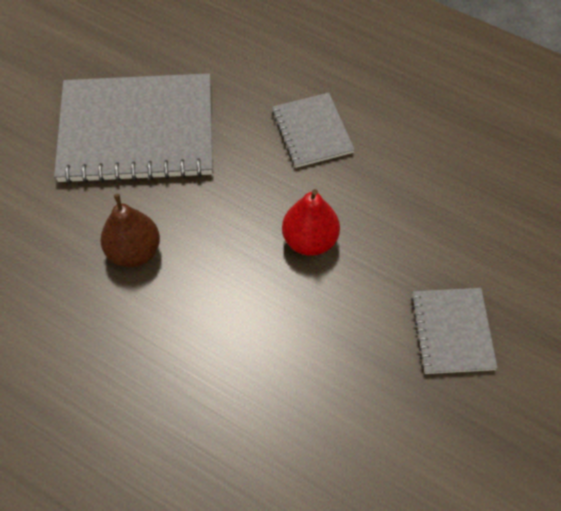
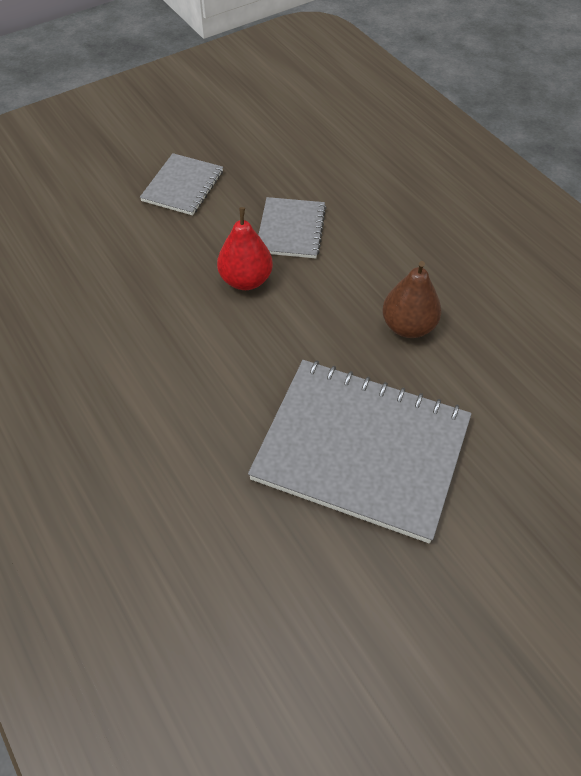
camera: 155 degrees left, 5 degrees down
(312, 131) = (176, 375): grey notebook -> grey notebook (291, 229)

